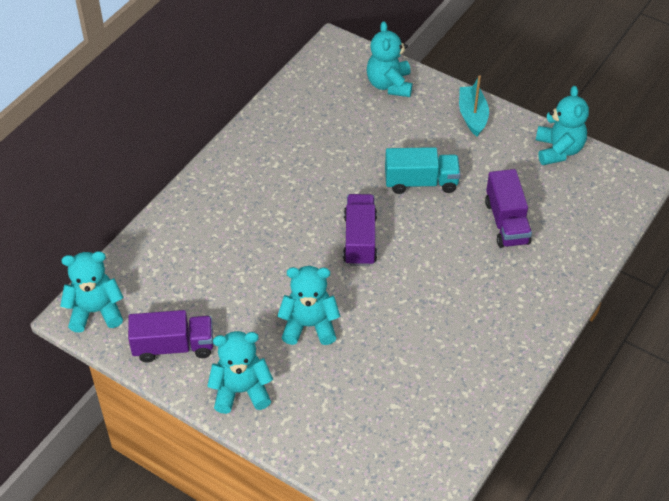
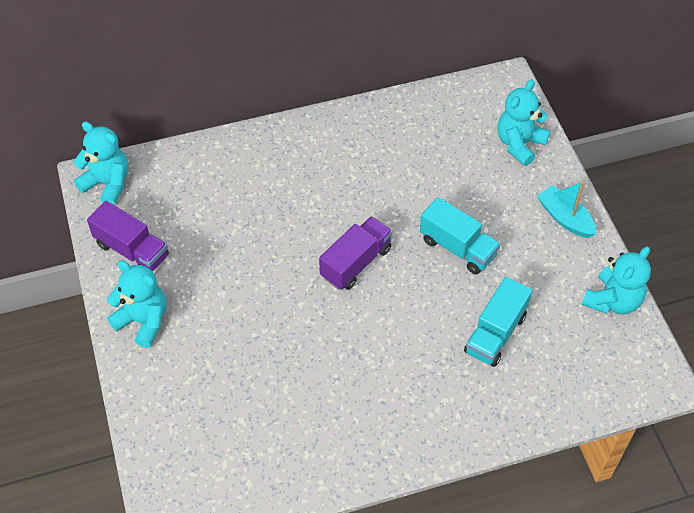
camera: 40 degrees right, 5 degrees up
(309, 325) = (244, 306): turquoise teddy bear -> none
(472, 116) = (565, 218): turquoise boat -> turquoise boat turned 75 degrees counterclockwise
(506, 222) = (495, 333): purple truck -> turquoise truck

